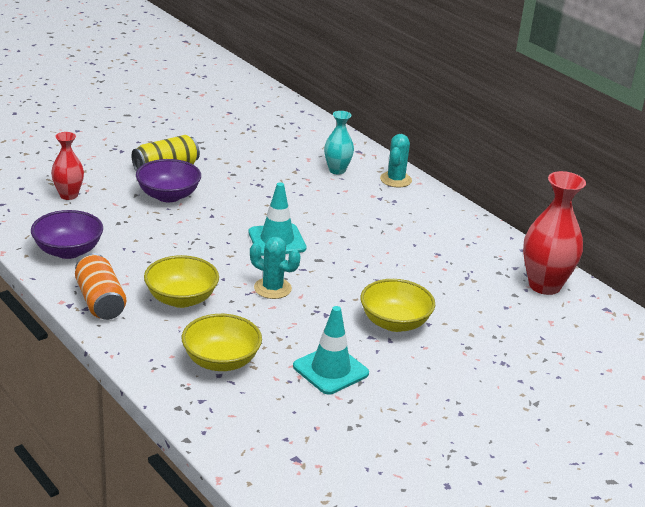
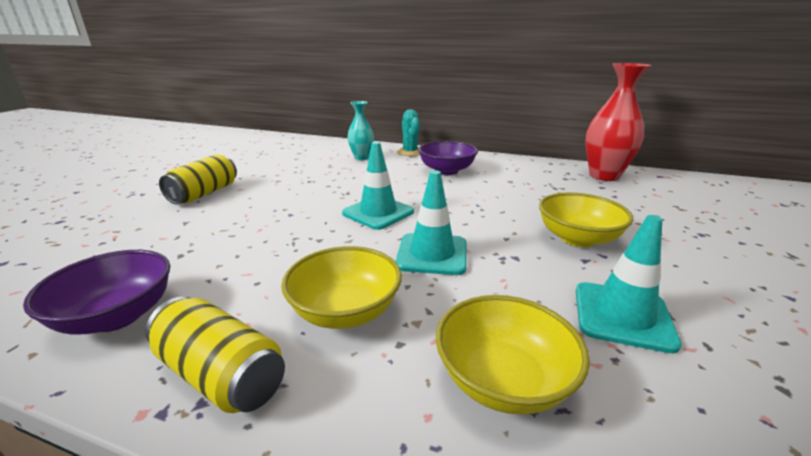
camera: 30 degrees left, 5 degrees down
(68, 195) = (88, 248): red vase -> none
(100, 301) = (221, 374): orange can -> yellow can
(168, 195) = (226, 212): purple bowl -> purple bowl (446, 171)
(272, 288) = (432, 254): turquoise cactus -> turquoise traffic cone

